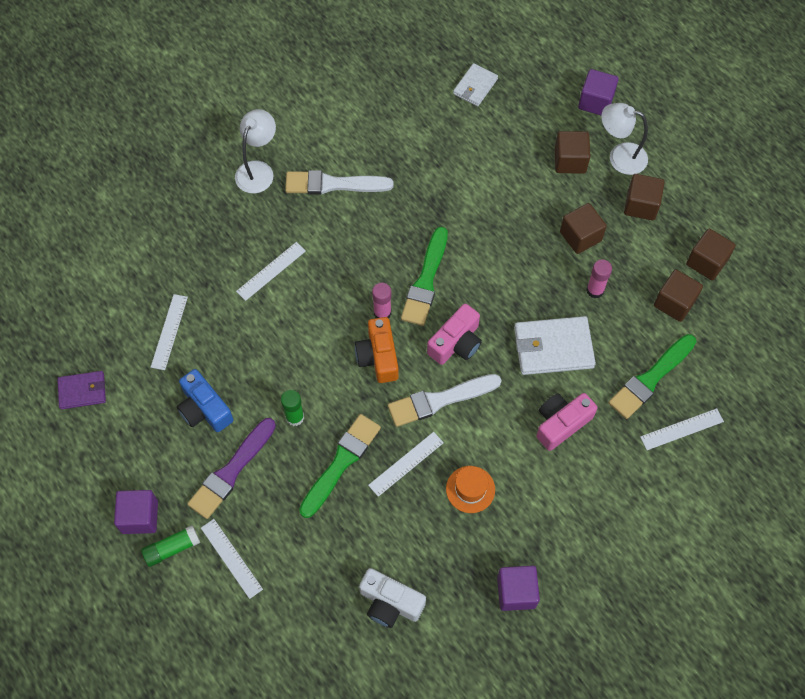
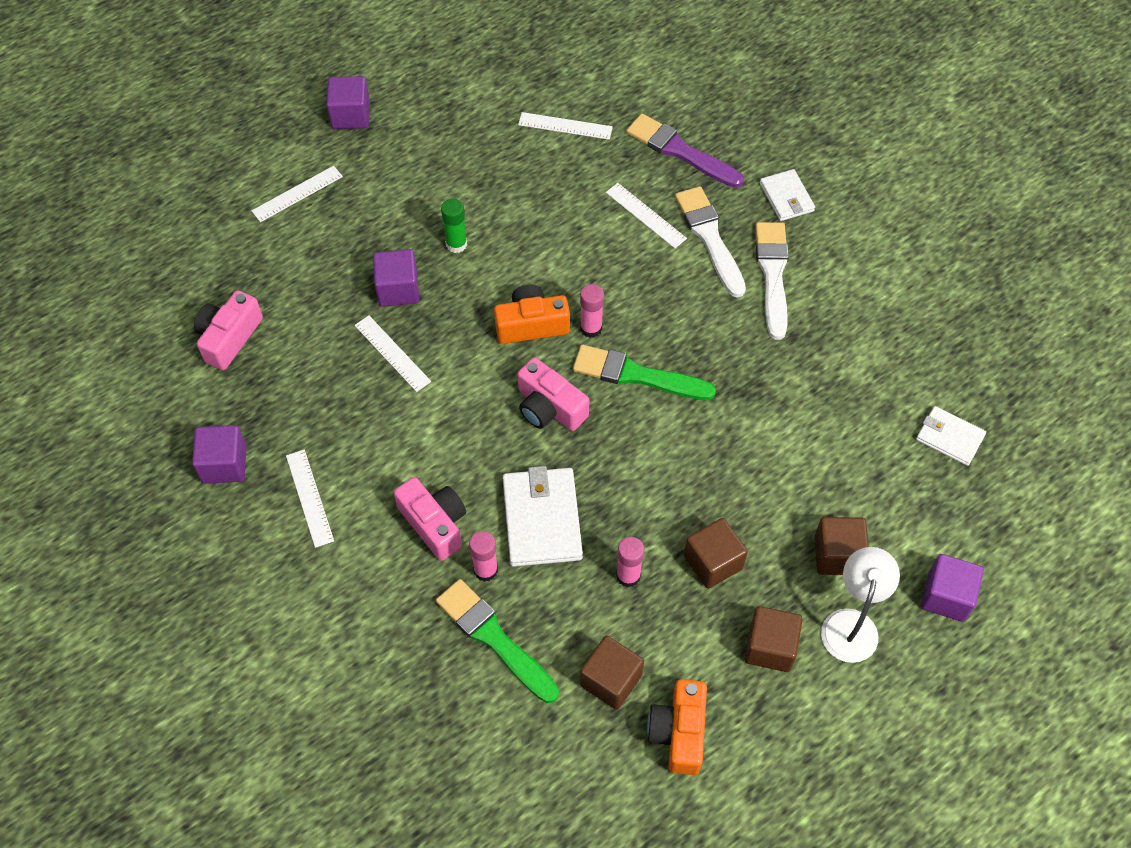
camera: 90 degrees right, 5 degrees down
(82, 391) = (495, 58): purple wallet -> none
(172, 548) = (314, 143): green glue stick -> none
(204, 409) = (470, 162): blue camera -> none
(231, 471) = (395, 189): purple brush -> purple brush (680, 151)
(258, 170) = (786, 197): white lamp -> white wallet
(341, 462) = (398, 289): green brush -> purple cube
(390, 603) = (229, 338): white camera -> pink camera
(440, 400) = (472, 389): white brush -> white brush (710, 238)
(470, 489) = (355, 419): orange hat -> none
(597, 386) = (485, 570): none -> pink glue stick
(682, 429) = (419, 672): white ruler -> white ruler (309, 498)
(706, 262) = (679, 732): brown cube -> orange camera

